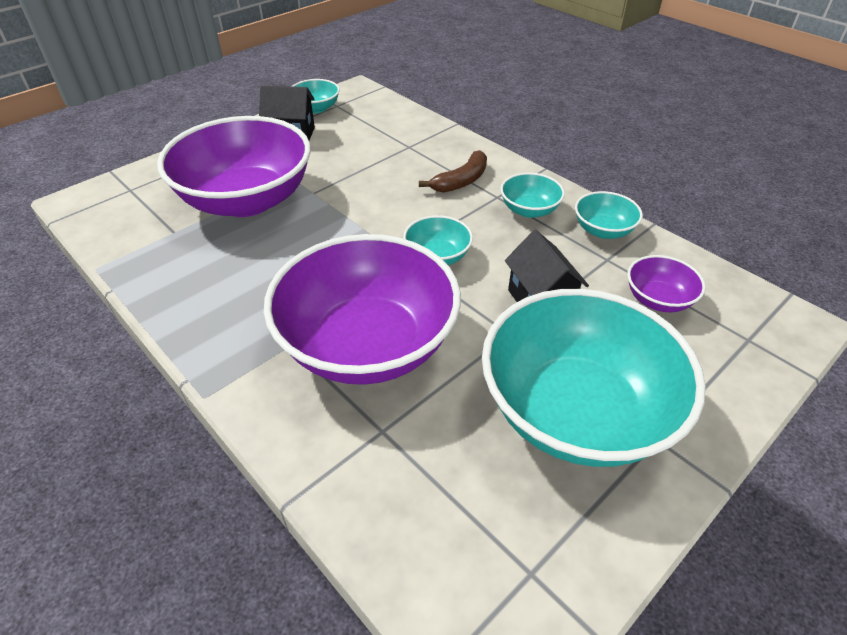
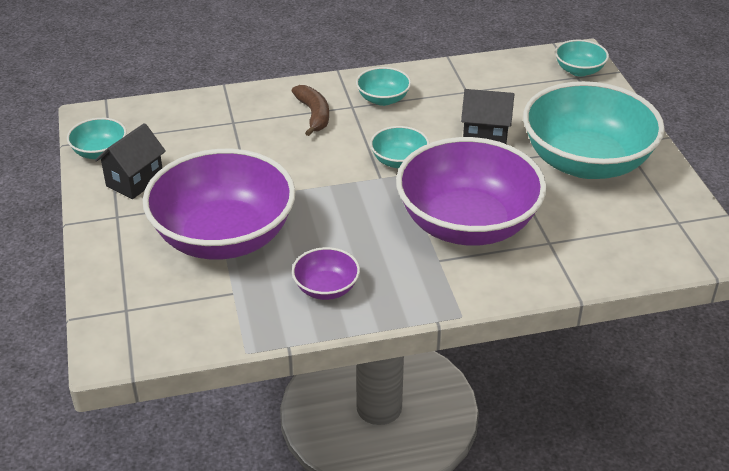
camera: 60 degrees left, 5 degrees down
(603, 230) = (435, 79): turquoise bowl -> turquoise bowl (579, 70)
(658, 299) = (520, 91): purple bowl -> purple bowl (326, 288)

